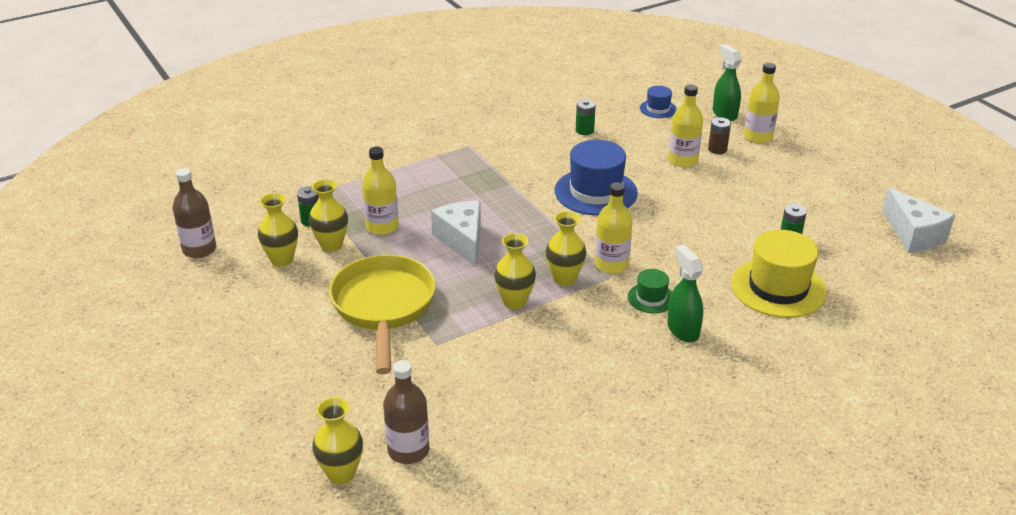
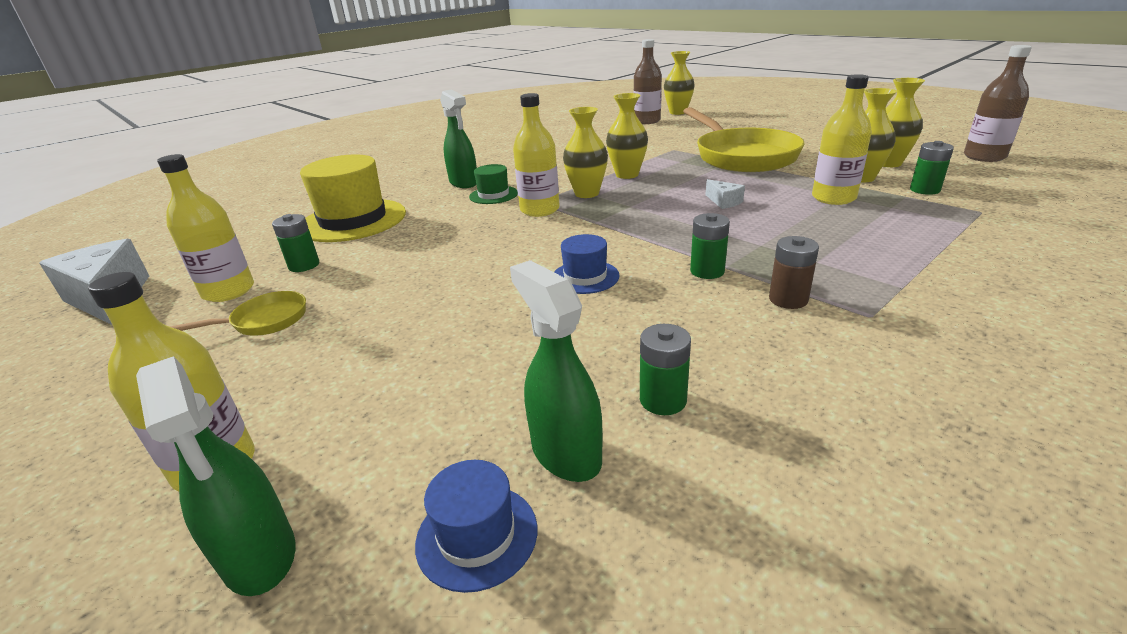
camera: 170 degrees right, 5 degrees down
(462, 240) = (724, 202): white cheese -> white cheese, size x0.46
(524, 182) = (707, 271): none -> green battery
(595, 192) = (585, 277): blue hat -> blue hat, size x0.50
(627, 122) = (565, 453): none -> green spray bottle
(683, 160) = (430, 361): yellow bottle -> yellow bottle (228, 291)
(717, 149) = (343, 404): brown battery -> brown battery (788, 299)
(785, 197) = (264, 321): none -> yellow pan

